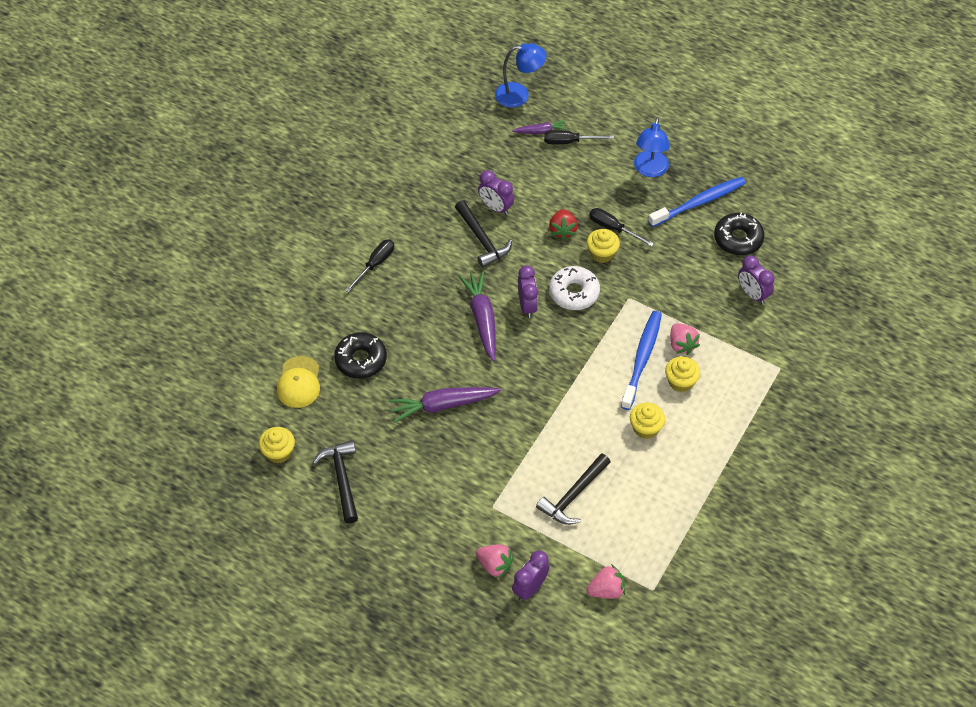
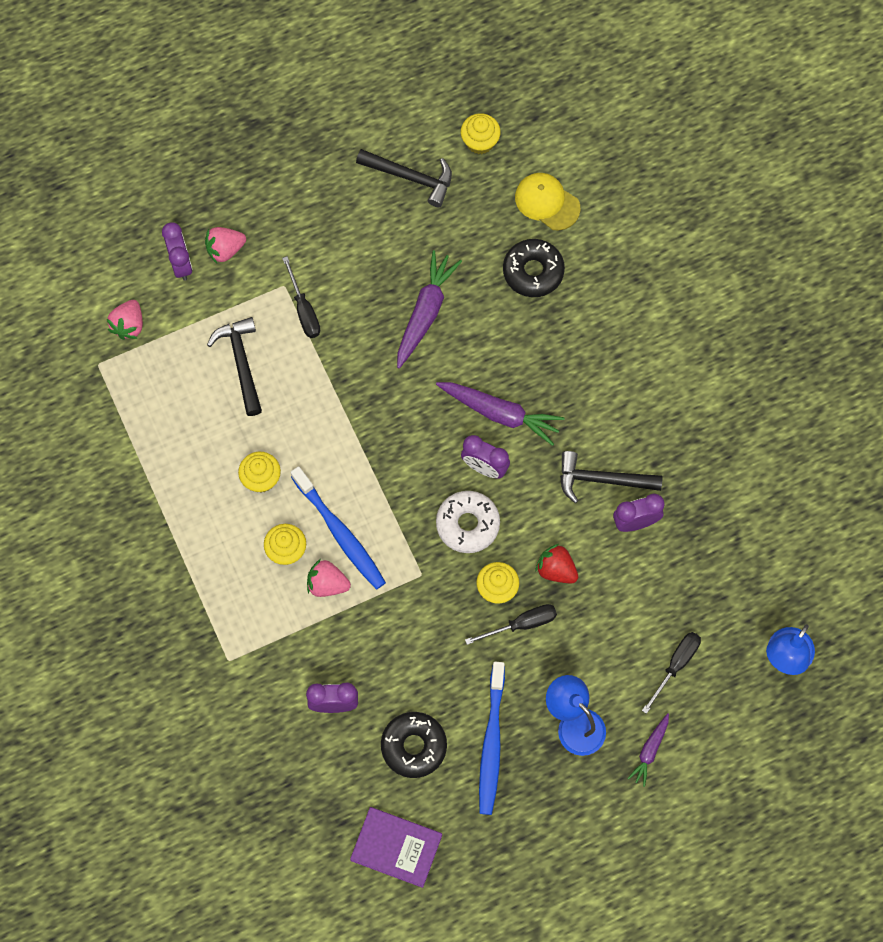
camera: 125 degrees right, 15 degrees up
(375, 264) = (643, 355): black screwdriver -> black screwdriver (304, 310)
(541, 131) = (712, 645): purple carrot -> purple carrot (650, 751)
(803, 213) = (396, 847): none -> purple book

